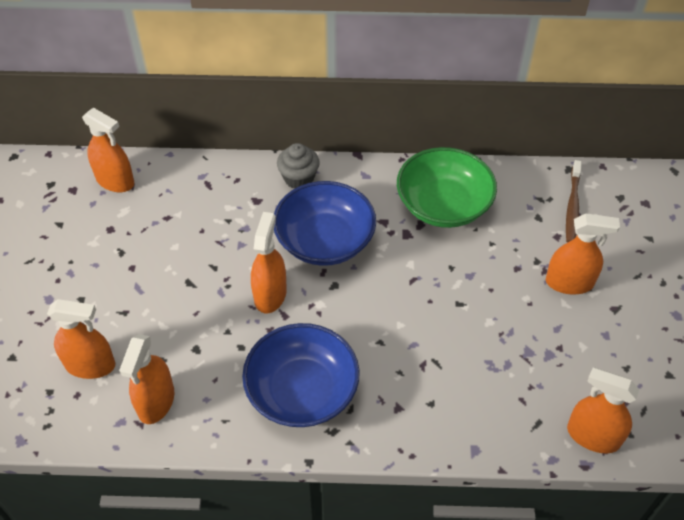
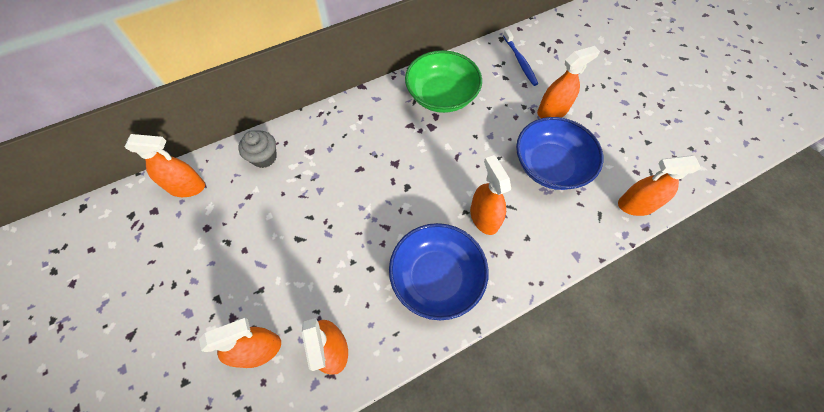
camera: 30 degrees left, 10 degrees up
(270, 294) = (366, 217): orange spray bottle -> orange spray bottle (484, 217)
(299, 178) = (331, 121): grey cupcake -> grey cupcake (264, 157)
(325, 240) = (379, 157): blue bowl -> blue bowl (550, 166)
(572, 206) = (520, 61): brown toothbrush -> blue toothbrush

